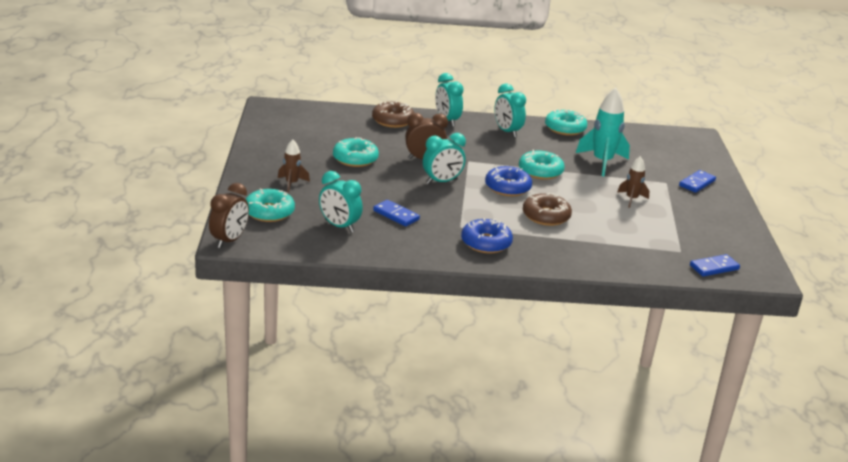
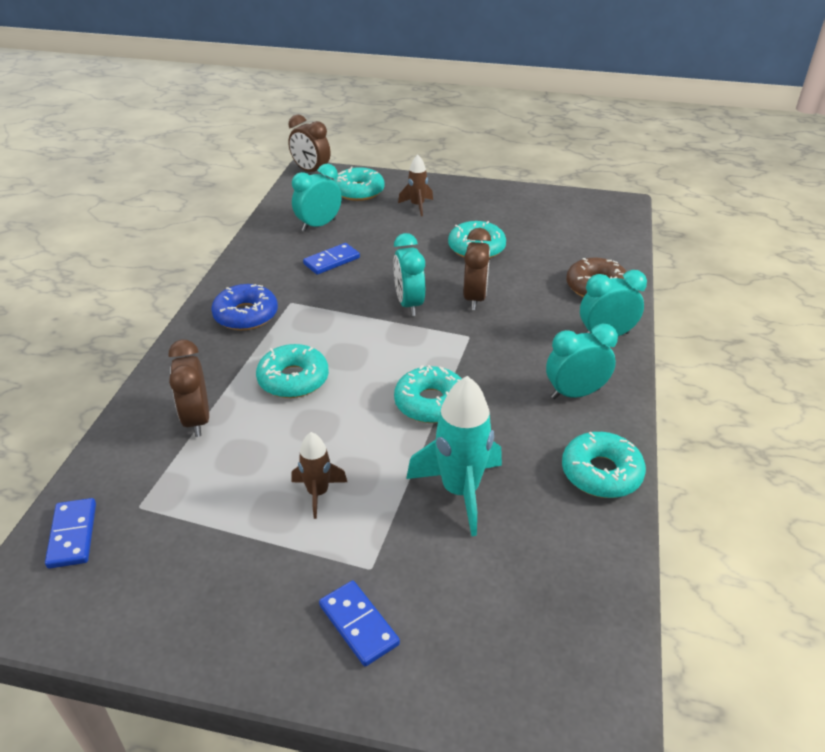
camera: 105 degrees right, 10 degrees up
(507, 187) = (383, 359): blue donut -> none
(546, 216) = (293, 379): brown donut -> turquoise donut
(603, 244) = (197, 420): none -> brown clock

